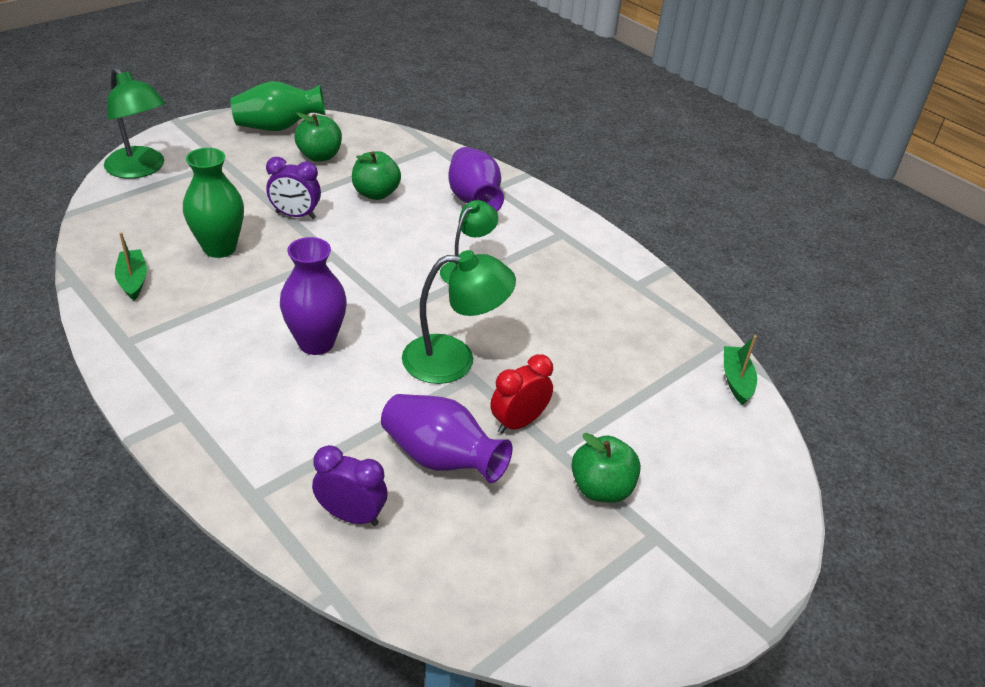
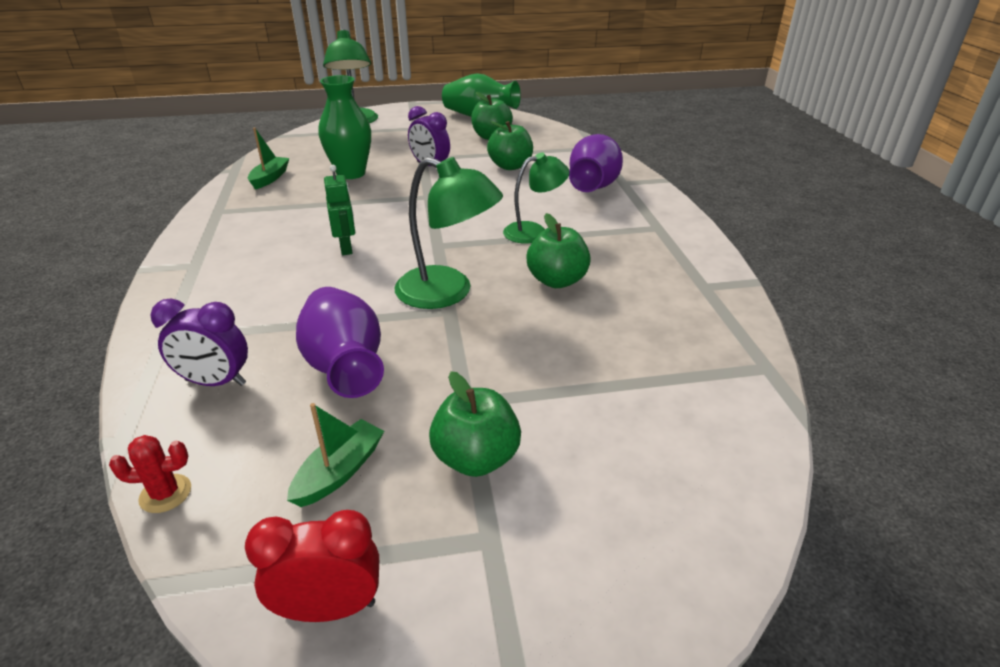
camera: 35 degrees right, 5 degrees down
(316, 343) = (346, 248): purple vase -> green robot
(351, 515) = (215, 382): purple clock -> purple clock turned 135 degrees clockwise
(419, 611) = (165, 493): none -> red cactus
(518, 422) = (452, 363): red clock -> red clock (329, 608)
(529, 317) = (557, 281): none -> green apple
(736, 380) = (755, 410): green boat -> green boat (339, 472)

